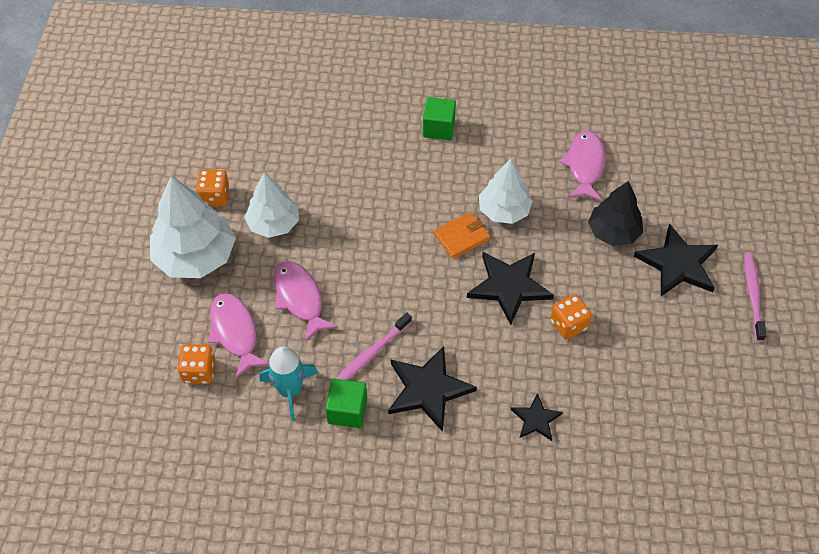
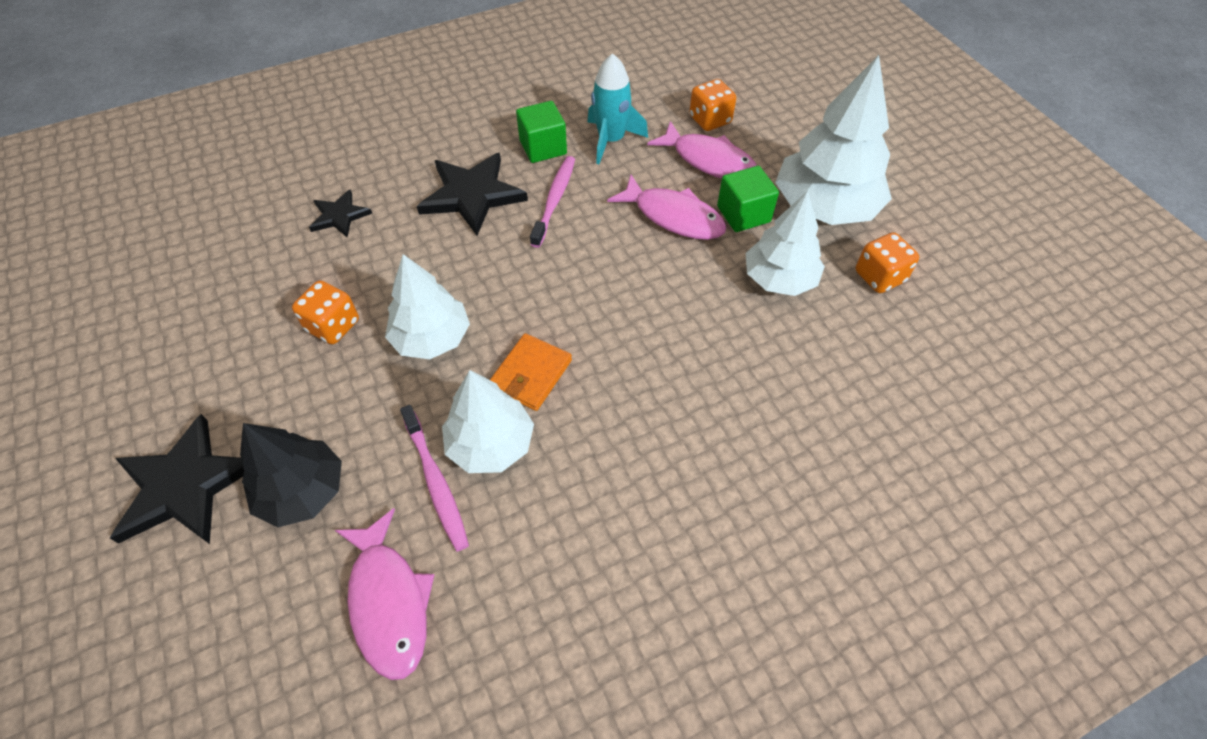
camera: 150 degrees right, 0 degrees up
(438, 128) = (679, 544): green cube -> green cube (743, 214)
(509, 286) = (431, 338): black star -> white tree
(753, 296) = (53, 488): pink toothbrush -> pink toothbrush (436, 482)

